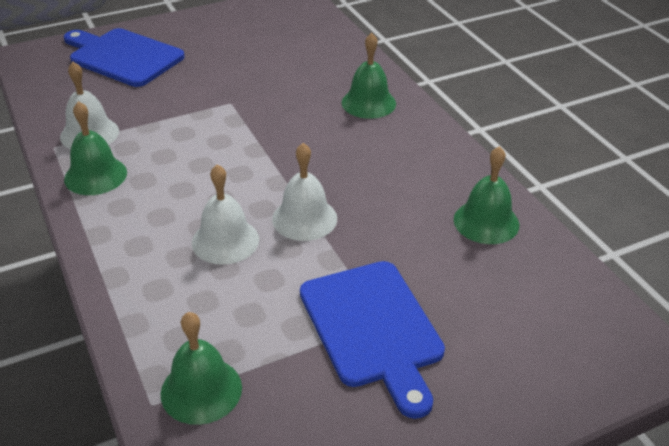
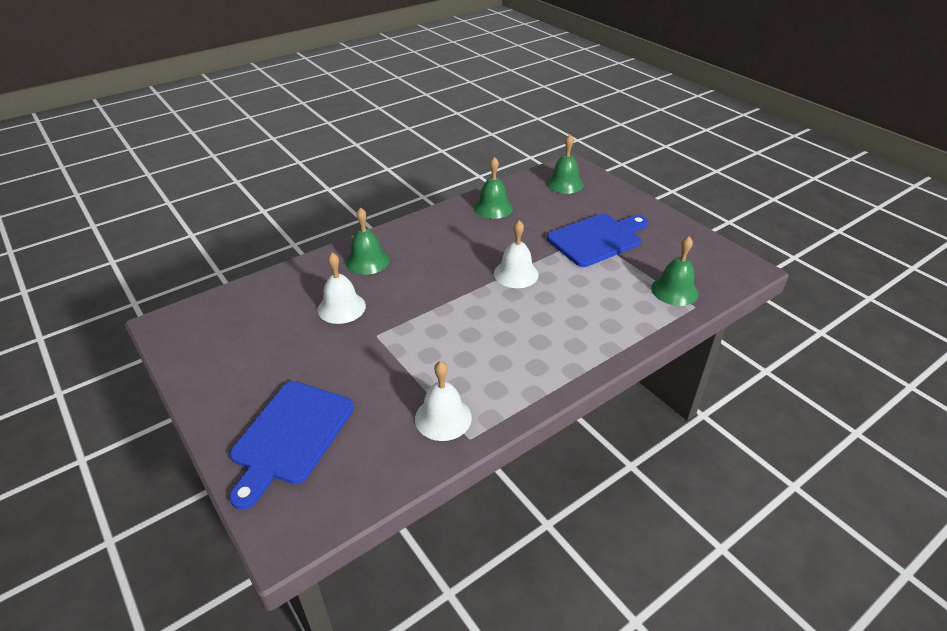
camera: 100 degrees left, 0 degrees up
(95, 175) = (503, 394): green bell -> green bell (564, 183)
(225, 241) = (552, 304): white bell -> white bell (341, 307)

